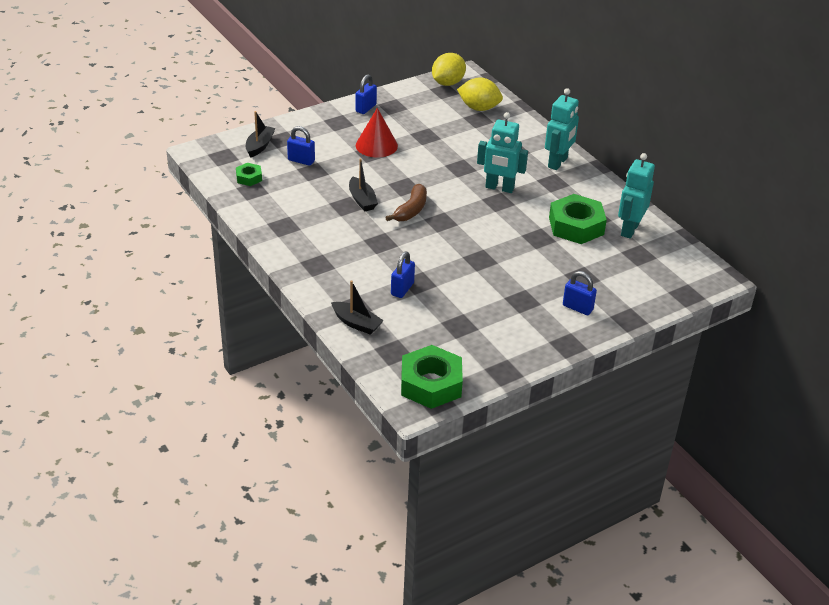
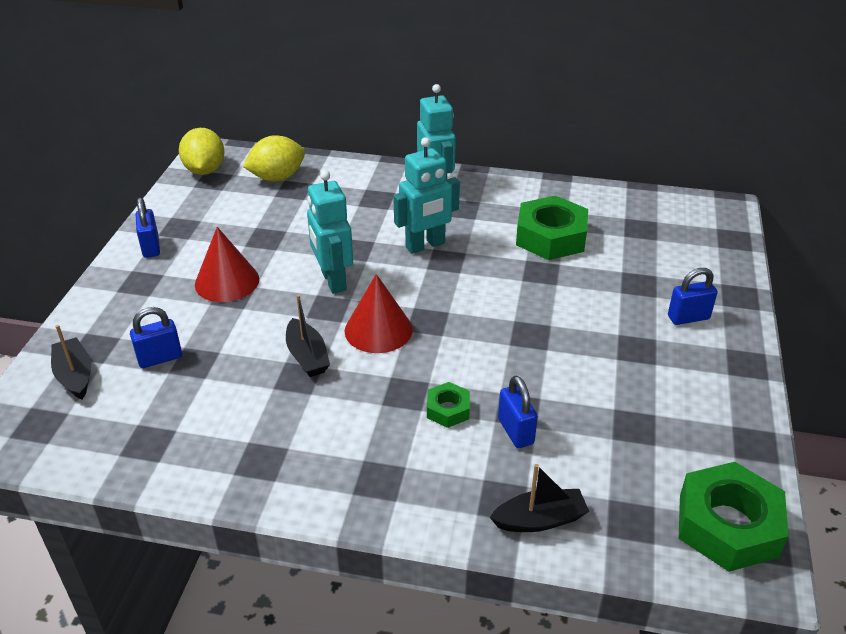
camera: 45 degrees left, 0 degrees up
(249, 178) = (119, 428): green nut -> green nut (448, 409)
(362, 200) = (307, 356): black boat -> black boat turned 45 degrees clockwise
(411, 210) = (378, 330): brown banana -> red cone
(629, 229) = (595, 210): turquoise robot -> turquoise robot (333, 281)

